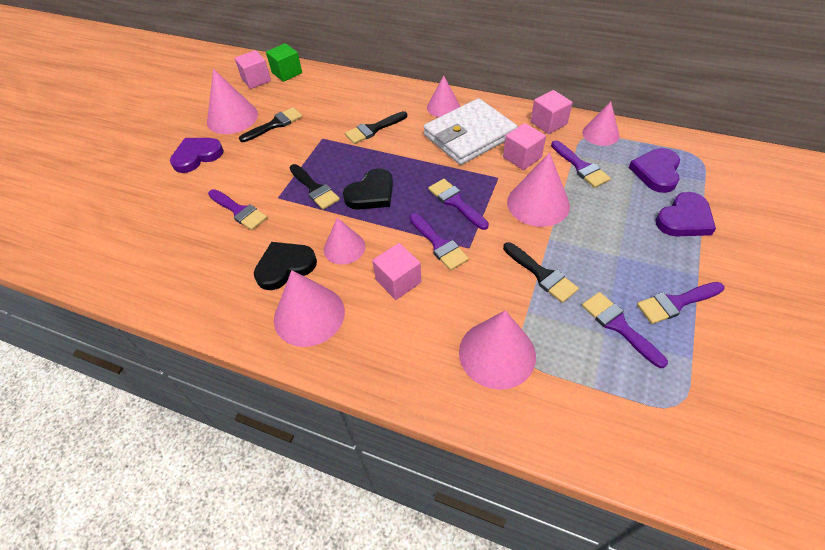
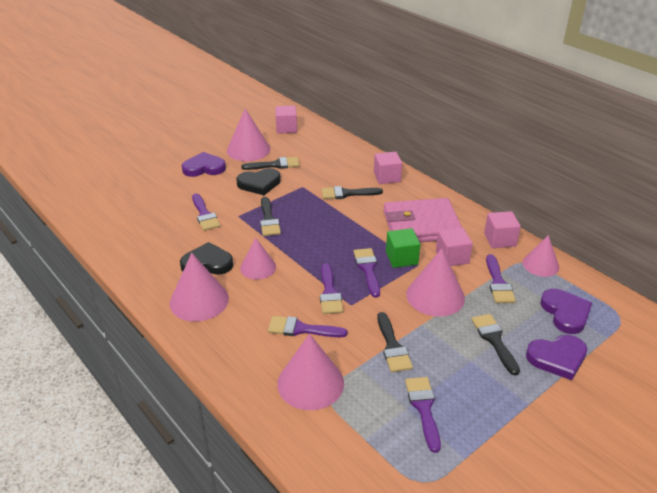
camera: 25 degrees right, 15 degrees down
(287, 73) = (313, 130): green cube -> green cube (401, 258)
(371, 193) = (307, 238): black heart -> black heart (259, 184)
(398, 281) = (278, 305): pink cube -> pink cube (387, 177)
(443, 107) = (418, 196): pink cone -> none
(469, 136) = (421, 225): white wallet -> pink wallet
(622, 225) = (494, 340): none -> black brush
(656, 172) = (565, 313): purple heart -> purple heart turned 120 degrees clockwise
(676, 303) = (489, 414): purple brush -> purple brush (301, 329)

